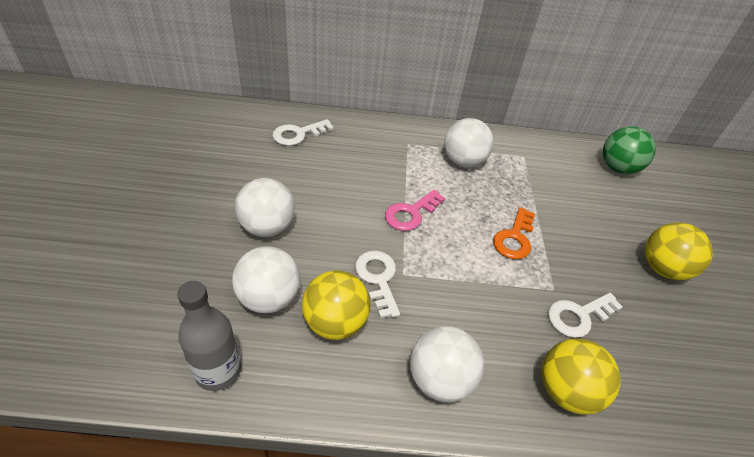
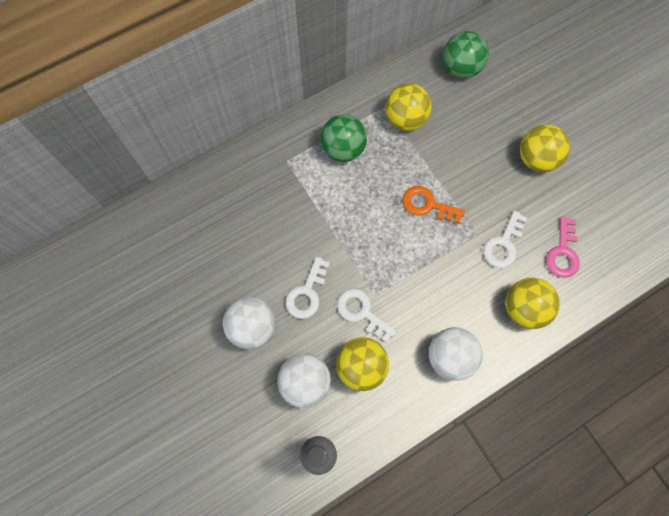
camera: 30 degrees left, 25 degrees up
(298, 134) = (192, 217): white key -> white key (307, 293)
(411, 213) = (342, 236): pink key -> pink key (563, 253)
(463, 161) = (343, 149): white ball -> green ball
(514, 238) = (427, 205): orange key -> orange key turned 120 degrees clockwise
(538, 172) = (405, 119): none -> yellow ball

